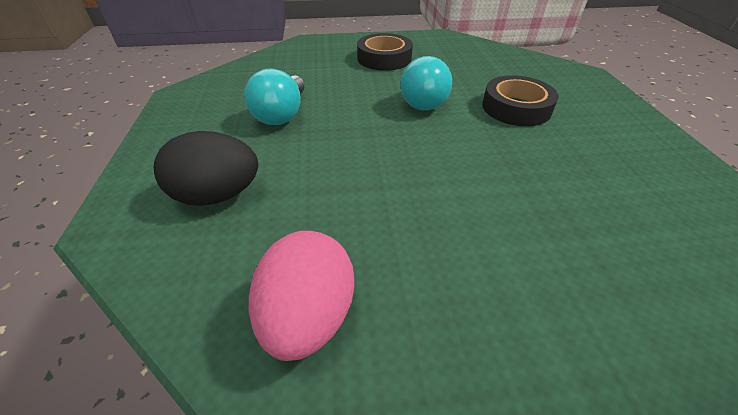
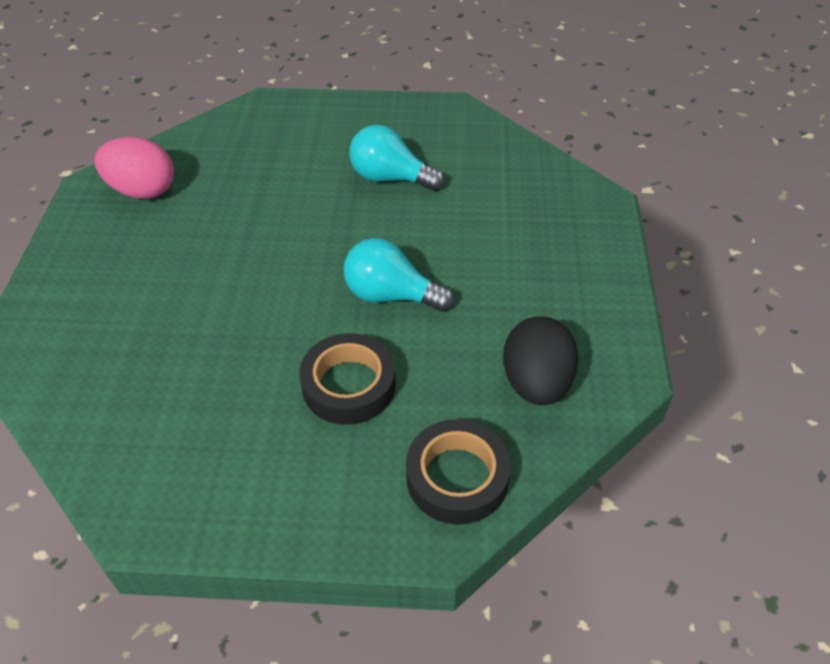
camera: 100 degrees right, 5 degrees up
(217, 195) = (275, 147): black egg -> black egg (536, 383)
(384, 58) = (529, 276): black tape -> black tape (457, 477)

